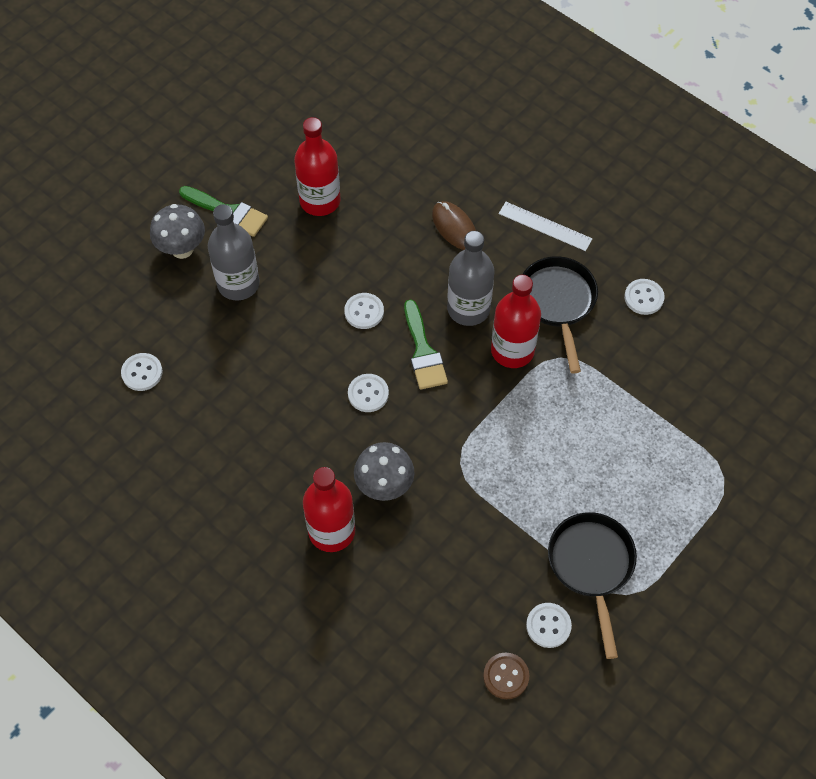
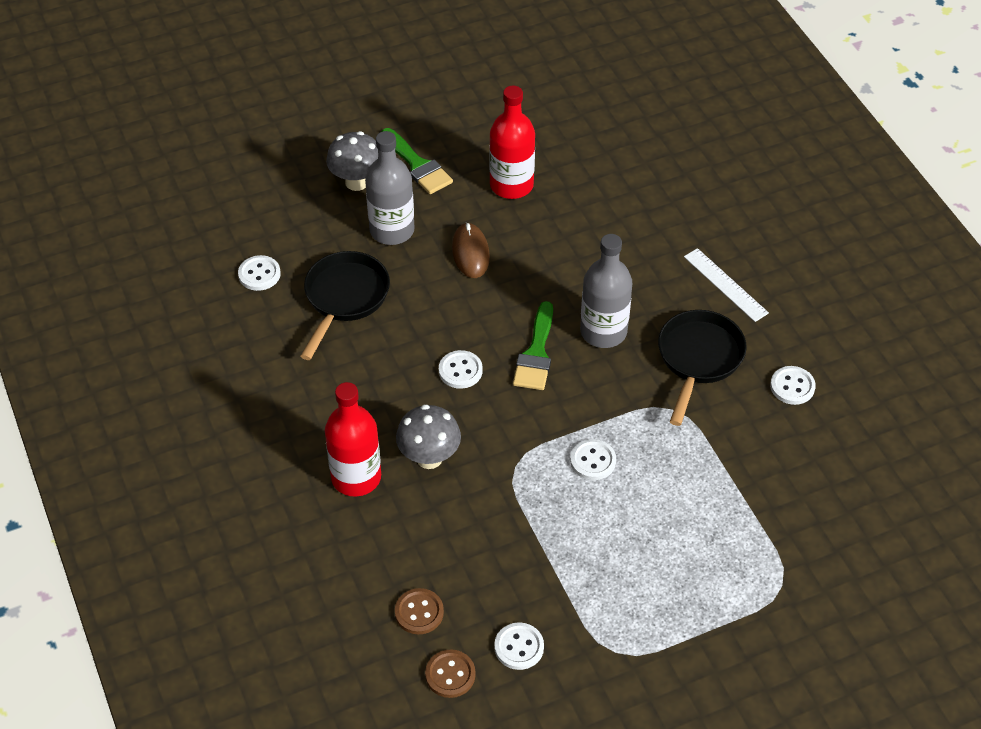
camera: 25 degrees right, 10 degrees down
(364, 312) = (498, 297): white button -> white button (593, 461)
(451, 632) = (419, 612): none -> brown button
(454, 227) = (631, 254): brown mouse -> brown mouse (470, 253)
(512, 350) = (626, 385): red bottle -> none
(591, 566) = (594, 612): black pan -> black pan (344, 298)

